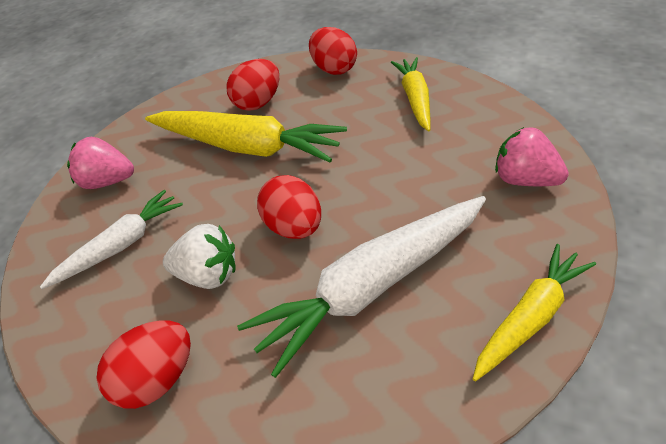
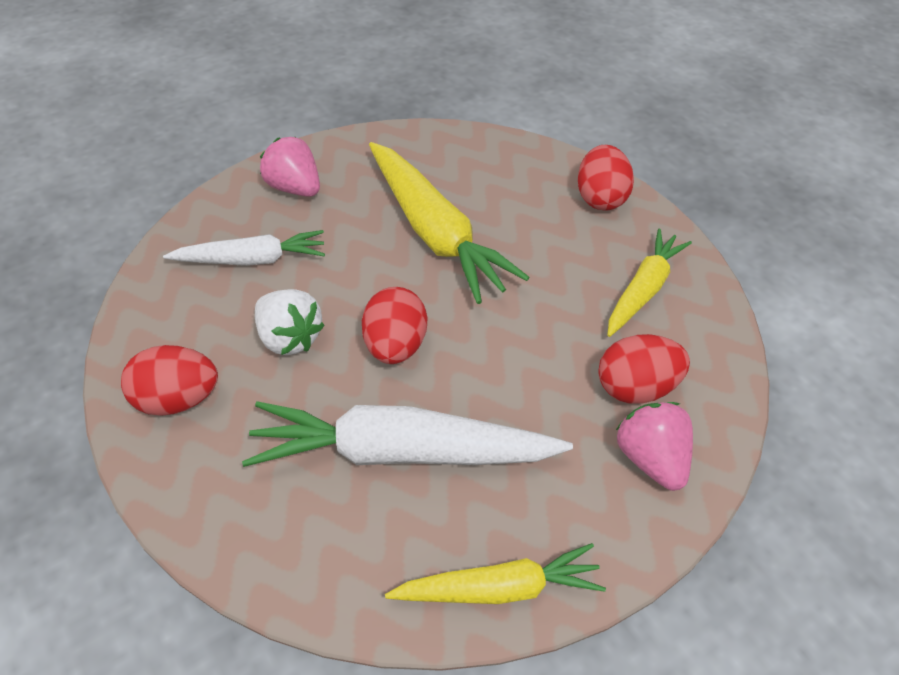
camera: 30 degrees right, 5 degrees up
(258, 103) = (490, 190): red egg -> red egg (635, 388)

